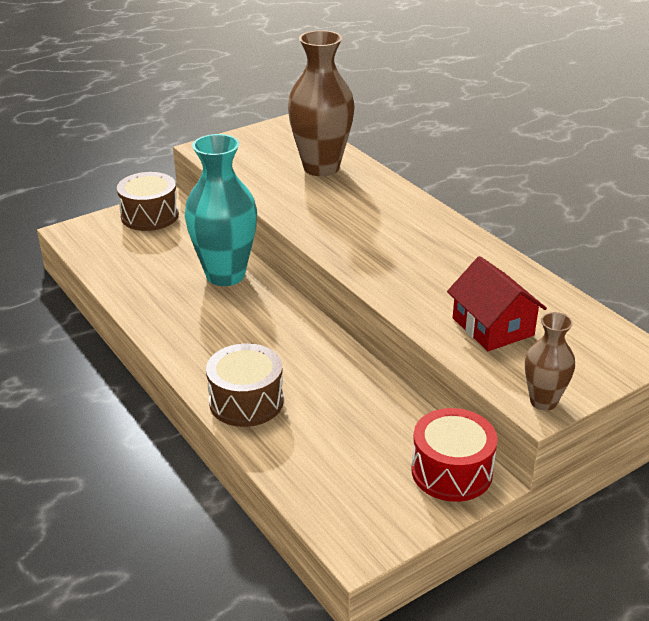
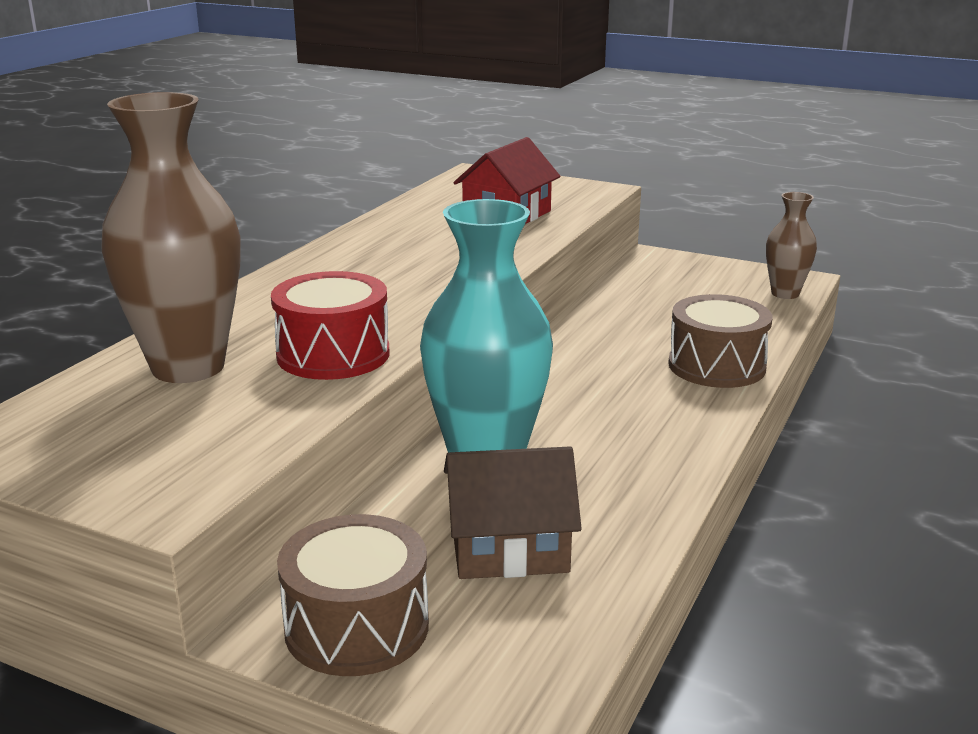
camera: 120 degrees left, 10 degrees down
(155, 259) = (509, 547): none -> brown house
(451, 471) = (662, 267): red drum -> red drum (333, 354)
(543, 401) = (591, 188): brown vase -> brown vase (785, 294)

